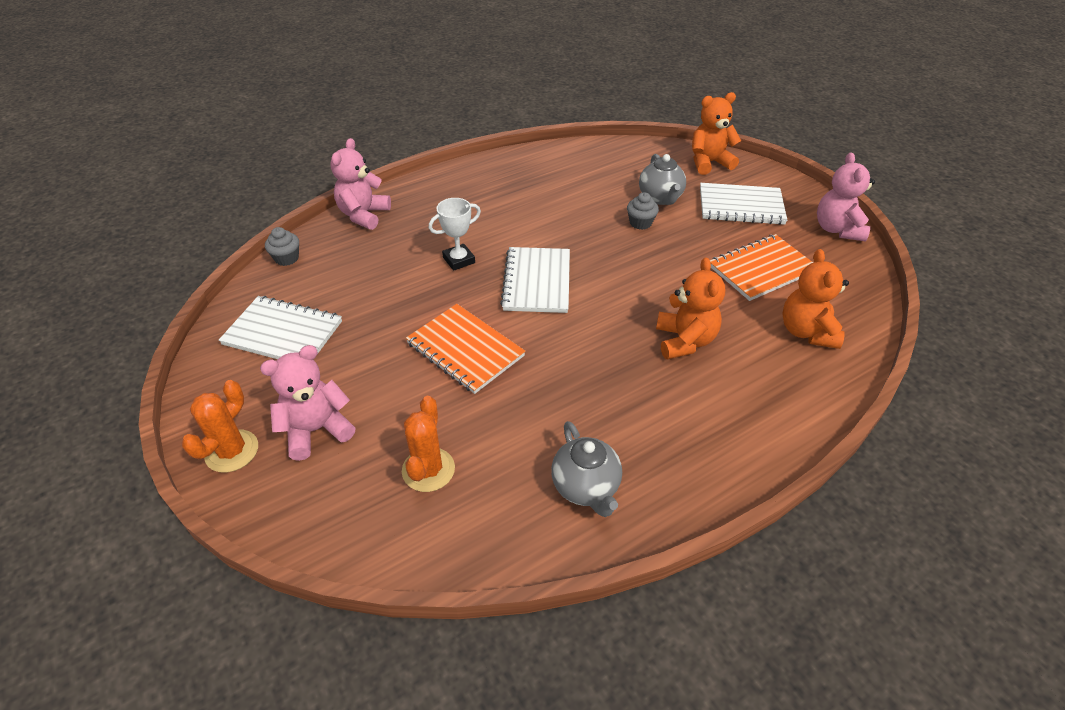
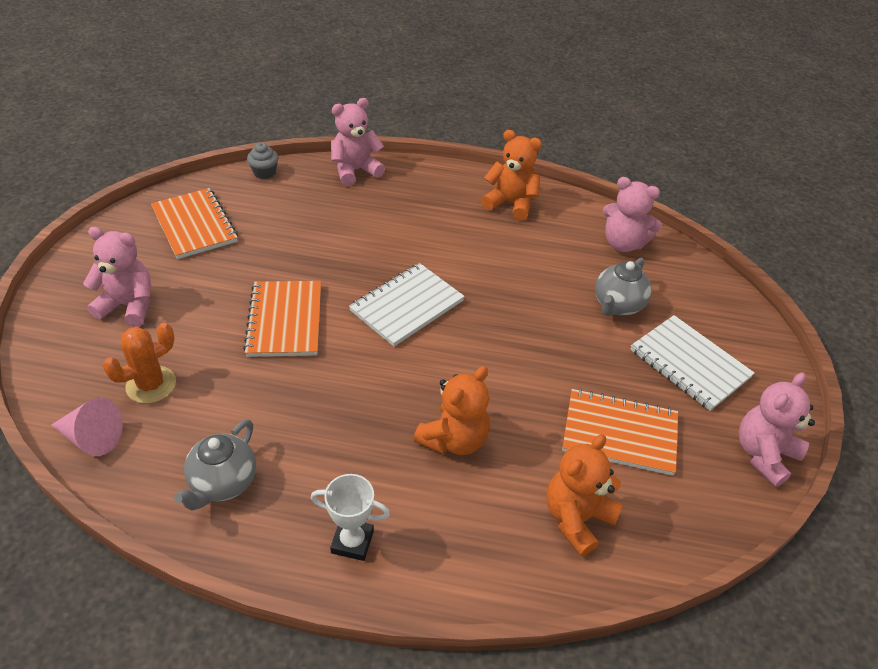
camera: 40 degrees right, 0 degrees up
(232, 451) = (72, 283): orange cactus -> none
(283, 333) = (194, 225): white notebook -> orange notebook
(438, 544) = (92, 438): none -> pink cone
(459, 260) = (373, 249): white trophy -> white trophy (352, 541)
(612, 159) = (623, 243): none -> pink teddy bear
(640, 223) = (565, 315): grey cupcake -> none
(709, 163) = (719, 303): orange teddy bear -> orange teddy bear (511, 203)

